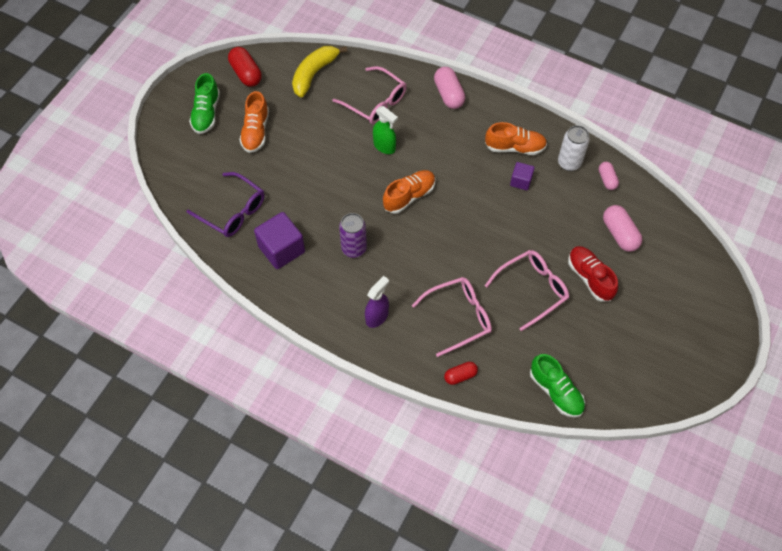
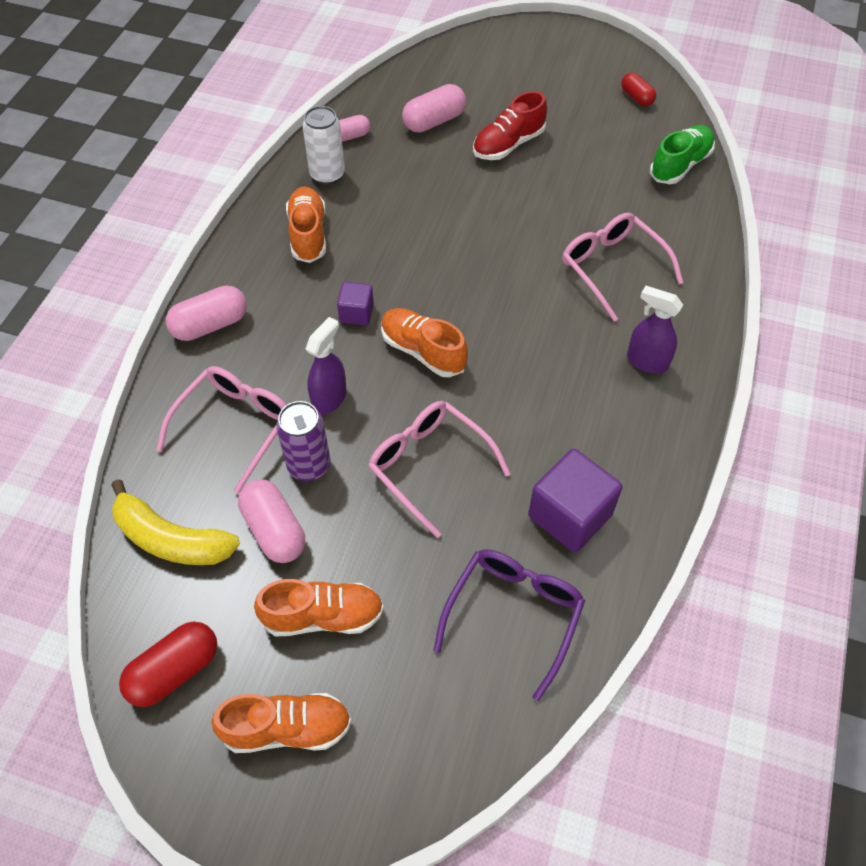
camera: 100 degrees left, 5 degrees down
(206, 113) = (287, 728): green shoe -> orange shoe
(308, 115) = (274, 530): none -> pink capsule
(354, 248) = (538, 410): purple can -> purple can (309, 466)
(384, 146) = (329, 398): green spray bottle -> purple spray bottle
(460, 376) = (699, 257): red capsule -> red capsule (636, 97)
(521, 181) = (368, 223): purple cube -> purple cube (356, 313)
(532, 289) = (544, 197): pink glasses -> pink glasses (429, 466)

